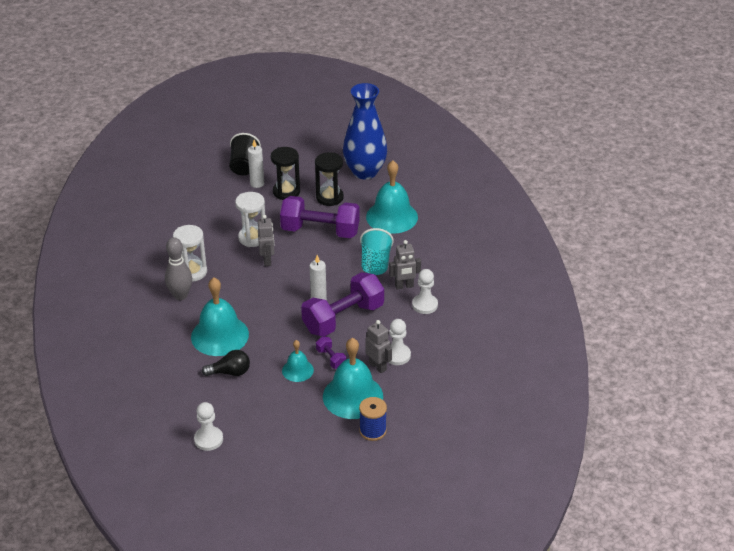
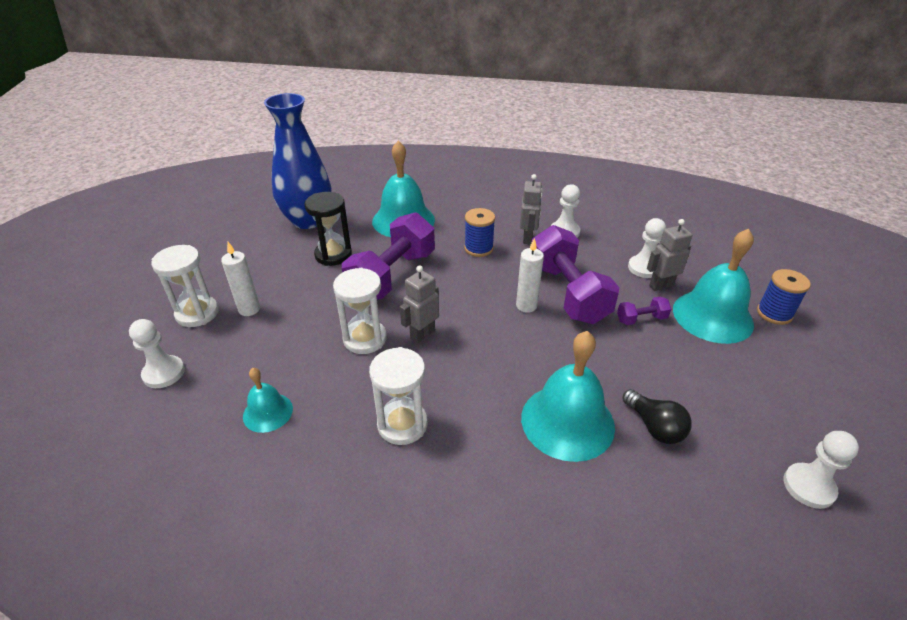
camera: 70 degrees left, 0 degrees up
(180, 295) = (453, 452): grey bowling pin -> none
(193, 175) = (164, 373): none -> white pawn
(230, 372) = (654, 426): black light bulb -> black light bulb turned 135 degrees clockwise
(244, 166) = (197, 313): black cup -> white hourglass
(267, 260) = (422, 334): grey robot -> grey robot turned 60 degrees counterclockwise
(286, 192) = (291, 287): black hourglass -> none
(297, 370) = (659, 353): turquoise bell -> turquoise bell (268, 412)
(375, 263) = (478, 248): turquoise cup -> blue spool

